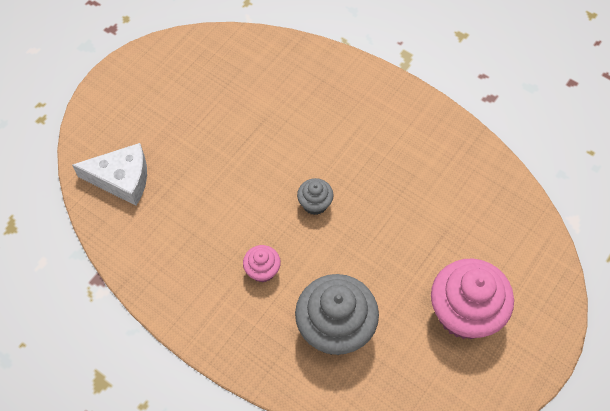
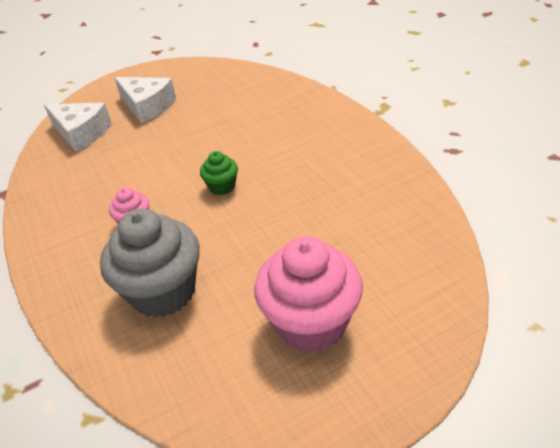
camera: 30 degrees right, 20 degrees down
(167, 121) = (147, 106): none -> white cheese
(315, 204) = (222, 186): grey cupcake -> green cupcake

